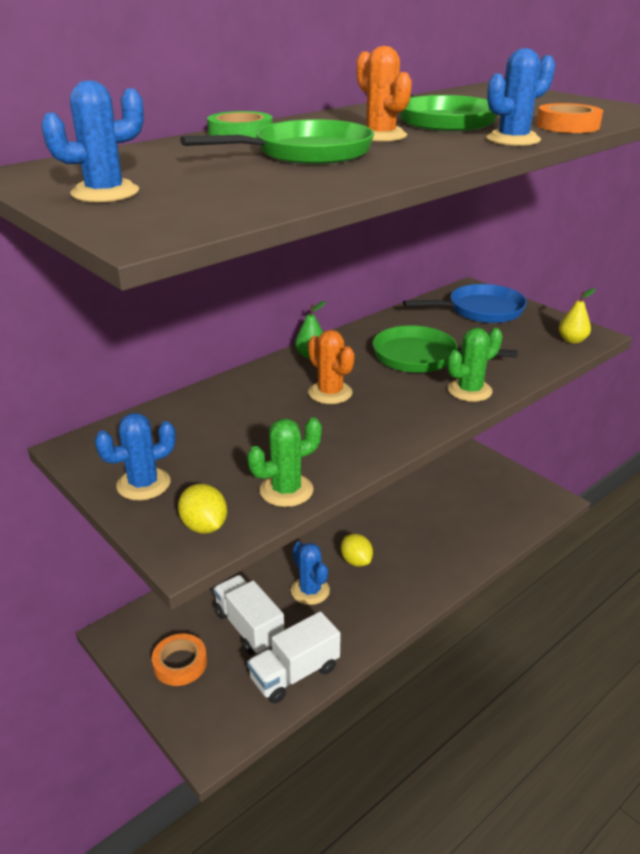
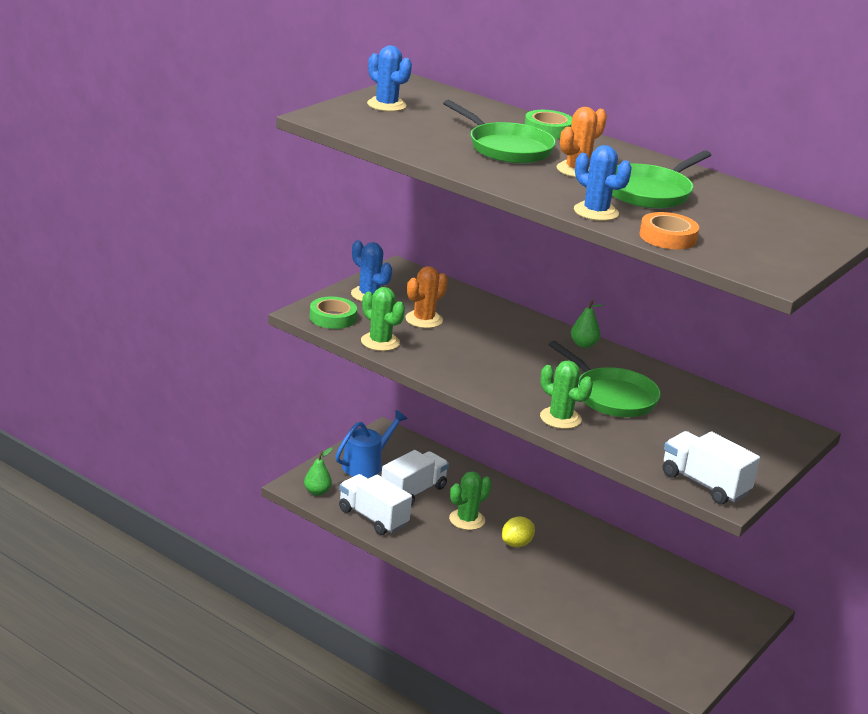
camera: 75 degrees right, 5 degrees down
(180, 663) = (366, 464): orange tape -> blue watering can
(204, 526) = (332, 317): yellow lemon -> green tape
(228, 725) = (317, 492): none -> green pear
(310, 591) = (467, 520): blue cactus -> green cactus
(330, 393) = (521, 354): orange cactus -> orange cactus (424, 320)
(420, 357) = (612, 396): green pan -> green pan turned 135 degrees clockwise
(481, 310) = (744, 434): blue pan -> none
(572, 340) = (705, 484): yellow pear -> white truck

